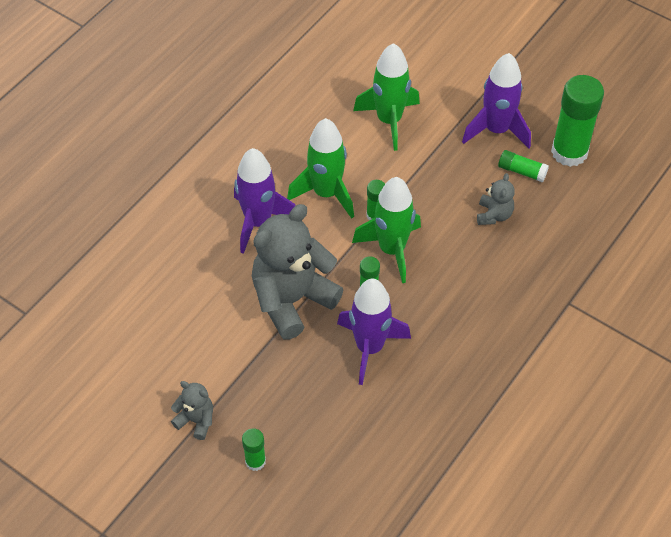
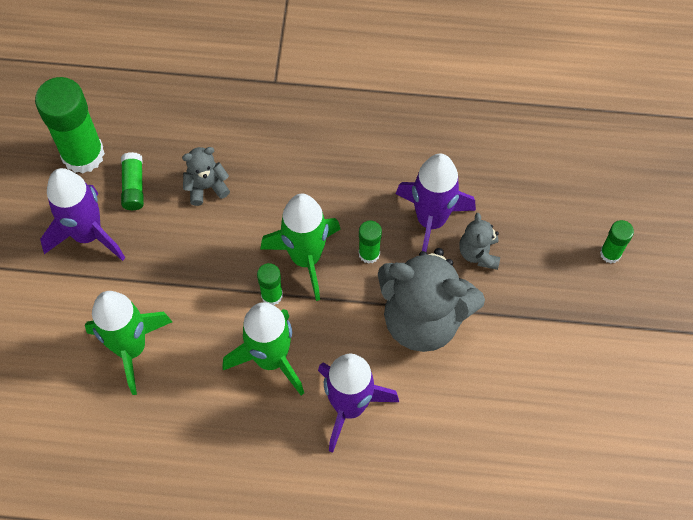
camera: 120 degrees left, 10 degrees up
(196, 420) = (608, 328): grey teddy bear -> grey teddy bear (479, 253)

